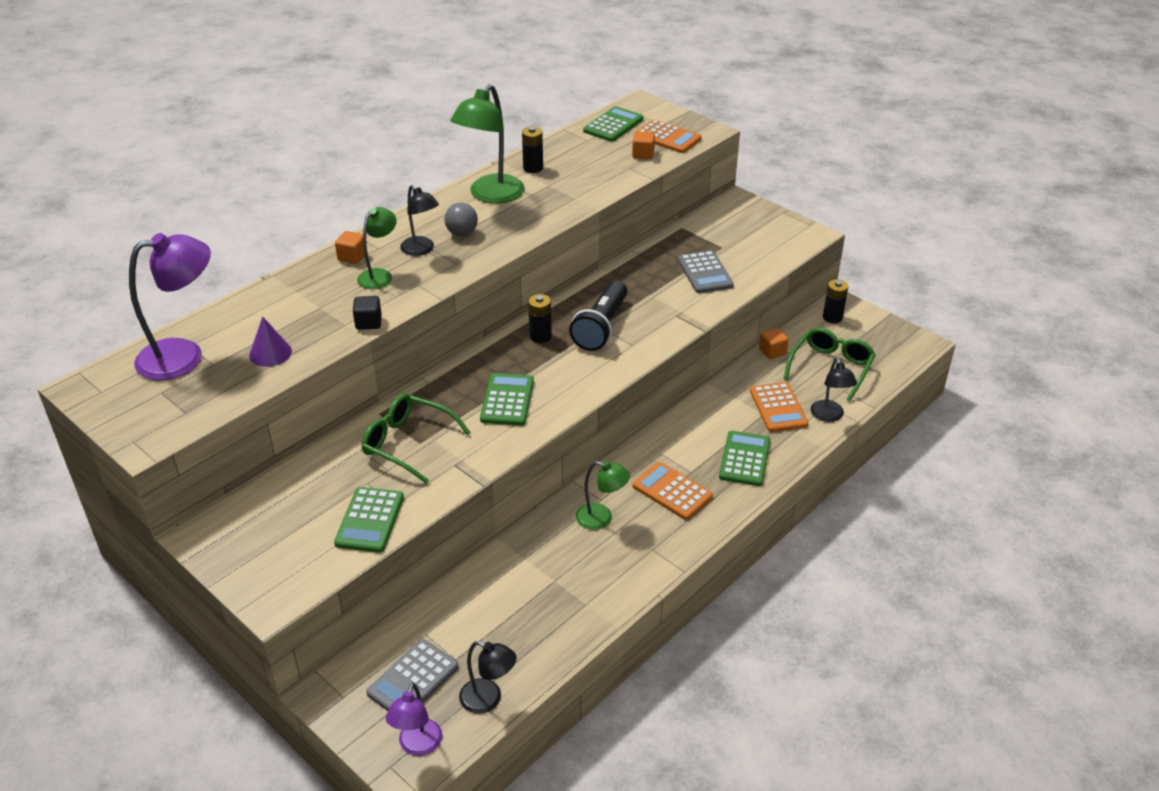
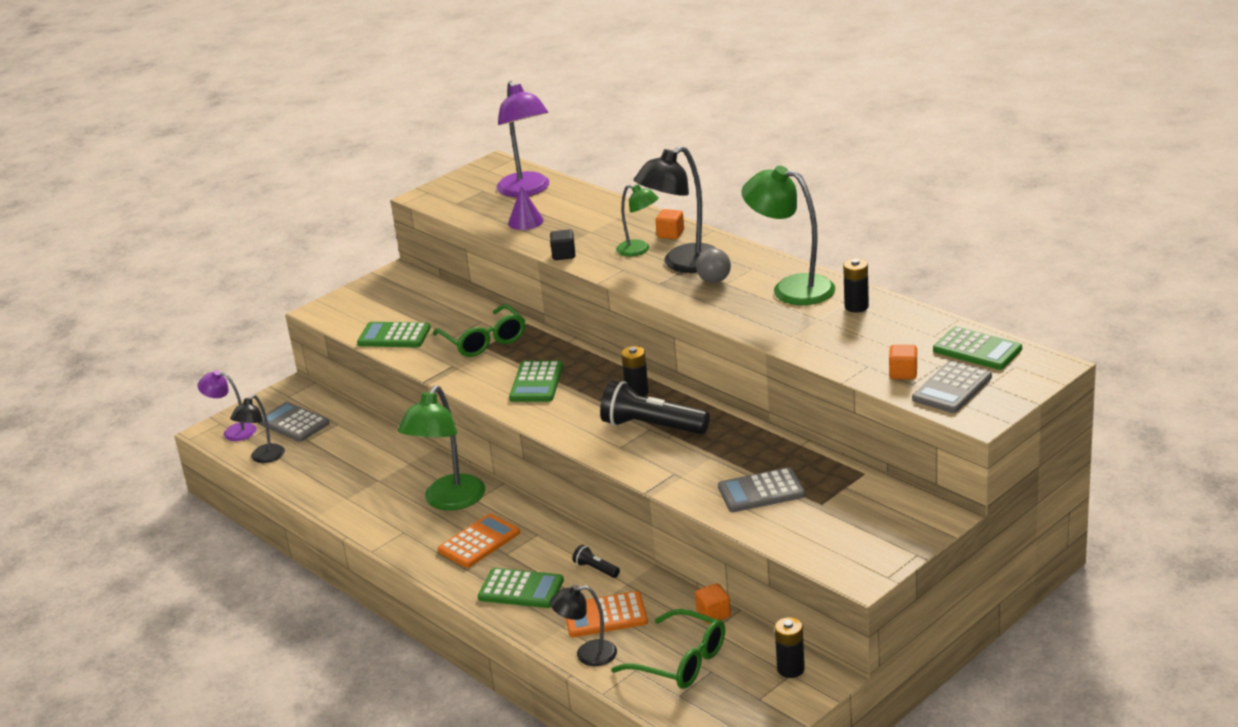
camera: 95 degrees right, 10 degrees down
(407, 443) = (484, 341): green glasses -> green glasses turned 120 degrees clockwise
(421, 250) = (683, 264): black lamp -> black lamp, size x1.72
(507, 400) = (536, 383): green calculator -> green calculator turned 90 degrees clockwise
(601, 518) = (449, 501): green lamp -> green lamp, size x1.72
(667, 137) = (952, 388): orange calculator -> grey calculator
(715, 415) = (596, 569): none -> black flashlight

